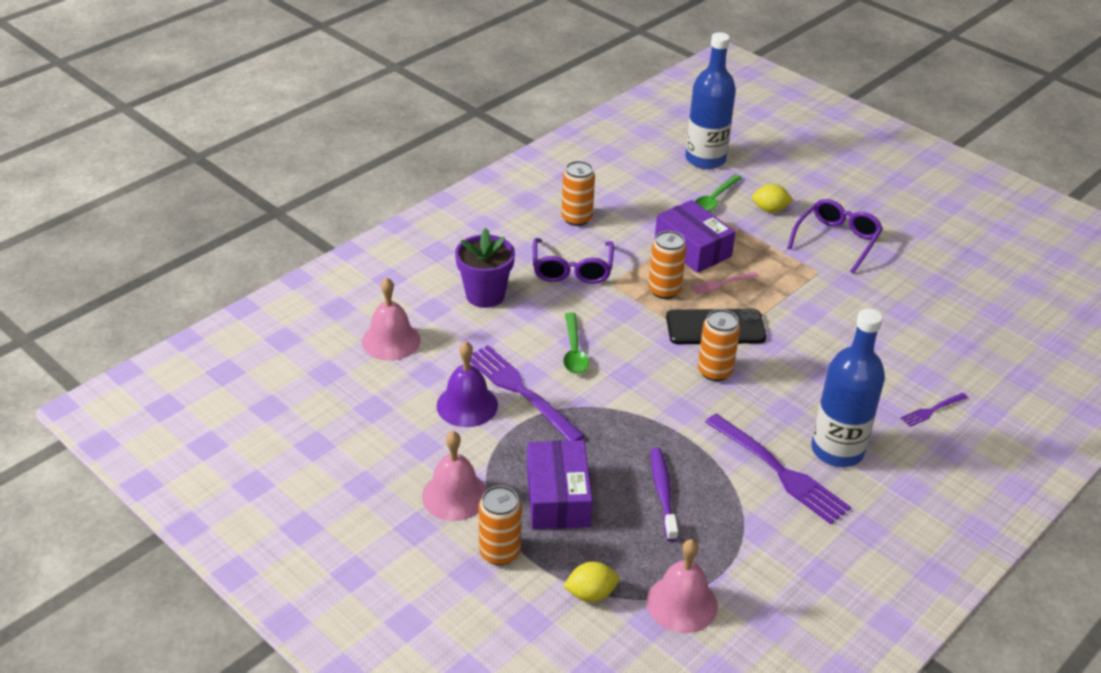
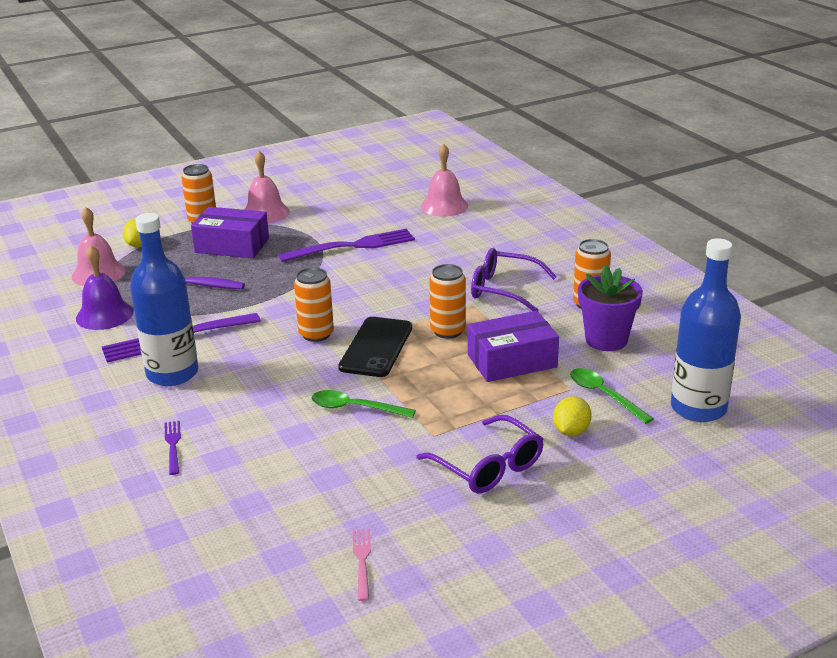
camera: 110 degrees right, 10 degrees down
(467, 405) = (351, 225): purple bell -> purple bell (104, 315)
(485, 295) = (484, 246): purple flower pot -> purple flower pot (606, 340)
(574, 351) = (386, 274): green spoon -> green spoon (355, 408)
(722, 283) = (443, 366): pink fork -> pink fork (362, 561)

